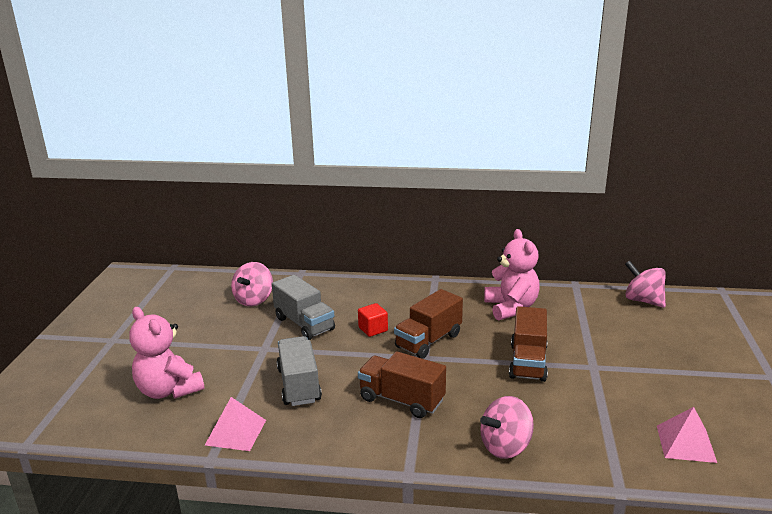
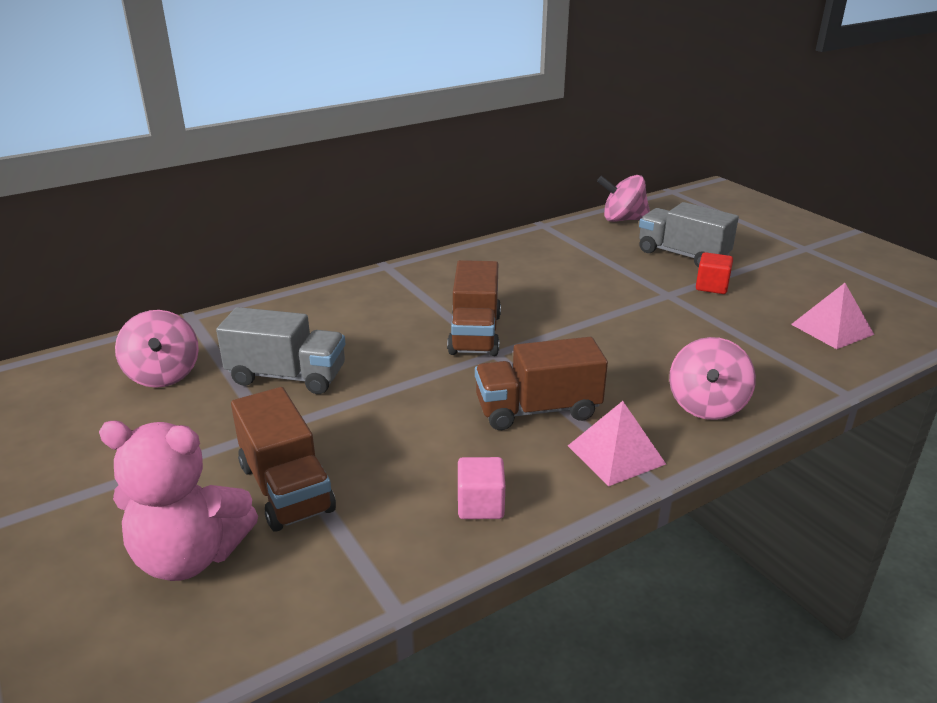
camera: 40 degrees left, 5 degrees up
(236, 432) = (384, 555): pink pyramid -> pink pyramid (616, 454)
(299, 385) = (387, 452): grey truck -> grey truck (682, 255)
(306, 433) = (480, 505): none -> pink cube
(373, 329) = (390, 347): red cube -> red cube (711, 286)
(511, 308) = (513, 268): pink teddy bear -> none
(528, 362) = (606, 314): brown truck -> brown truck (286, 488)

